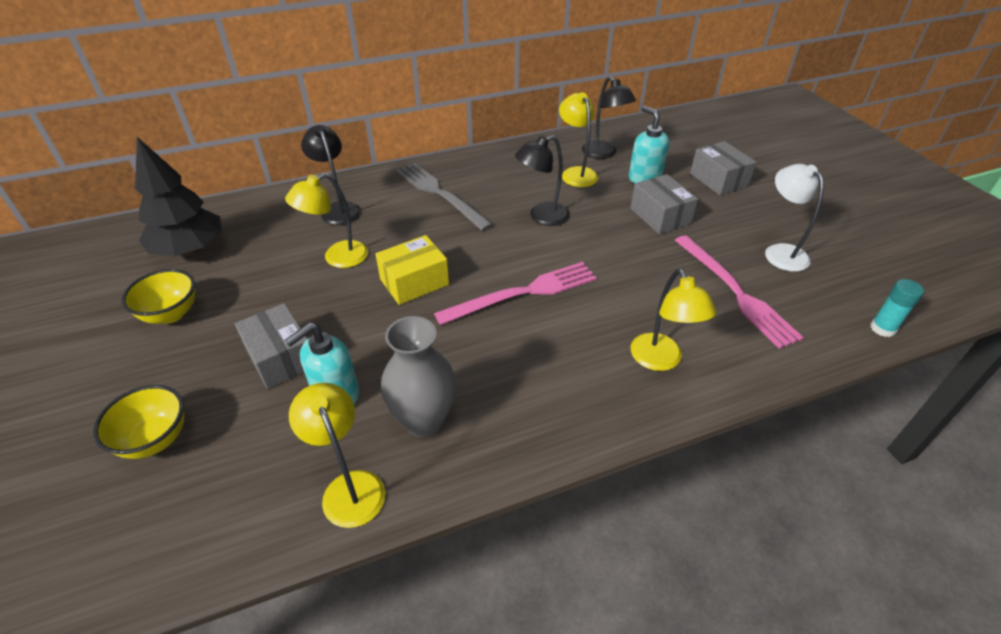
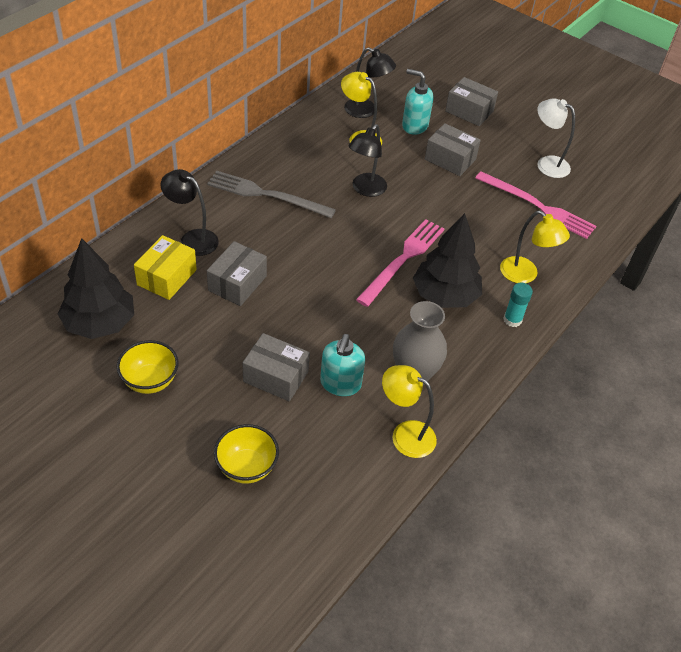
camera: 35 degrees left, 5 degrees up
(337, 258) = (237, 283): yellow lamp -> grey box
(414, 282) = (317, 281): yellow box -> yellow box (167, 277)
(539, 347) = (445, 296): none -> black tree
(882, 328) = (634, 202): turquoise glue stick -> turquoise glue stick (512, 320)

